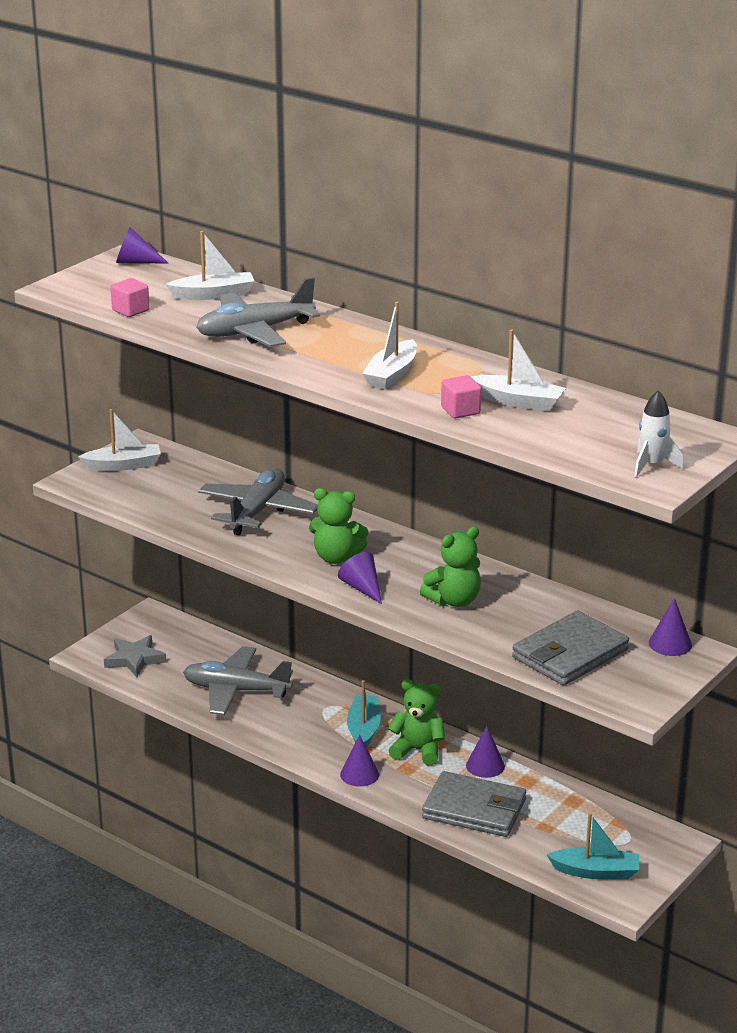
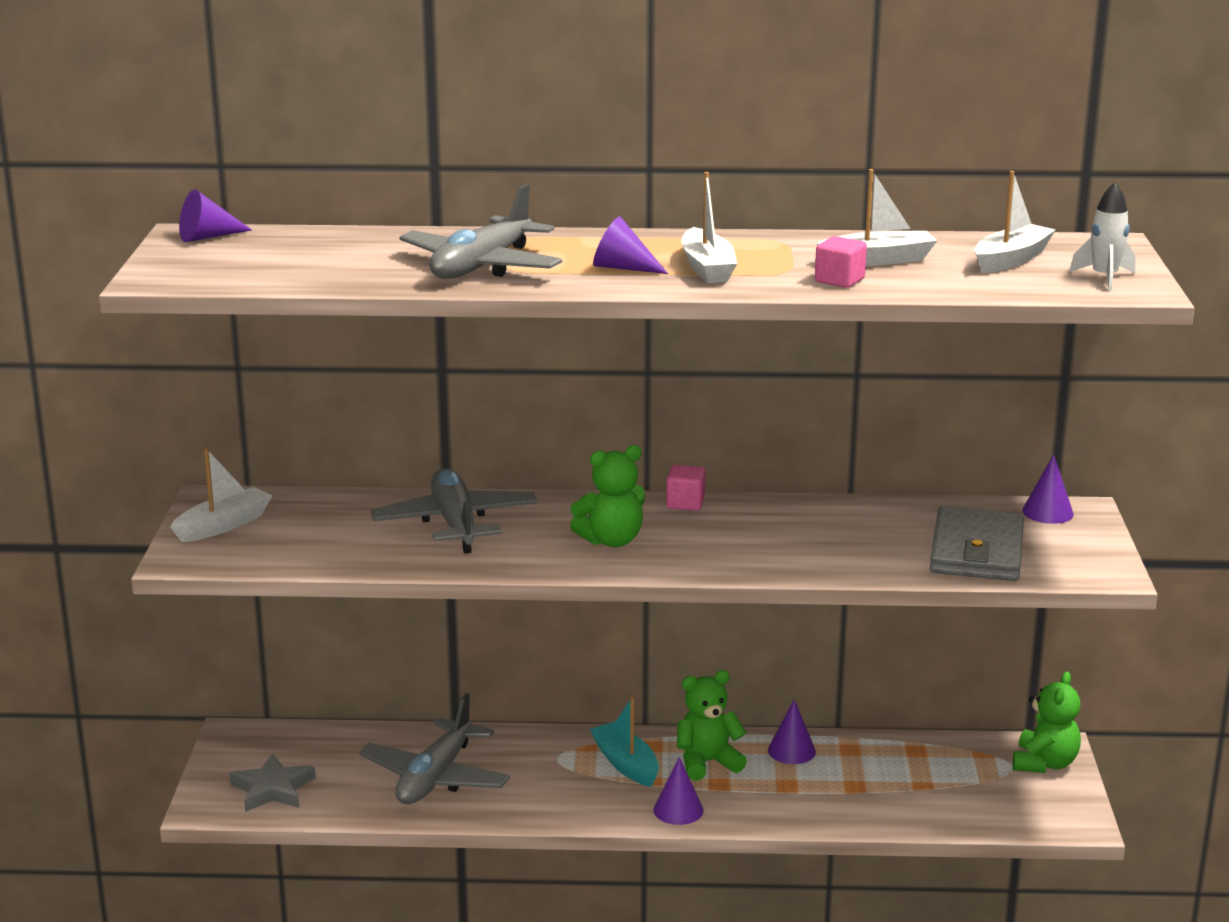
camera: 35 degrees left, 5 degrees down
(130, 310) = (293, 280): pink cube -> pink cube (685, 503)
(213, 295) = (365, 246): white boat -> white boat (1011, 260)
(236, 690) = (435, 777): grey plane -> grey plane turned 45 degrees counterclockwise
(362, 588) = (683, 560): purple cone -> purple cone (623, 268)
(454, 601) = (794, 541): green teddy bear -> green teddy bear (1044, 763)
(474, 809) = (835, 797): grey wallet -> none
(596, 872) = (1021, 807): turquoise boat -> none

